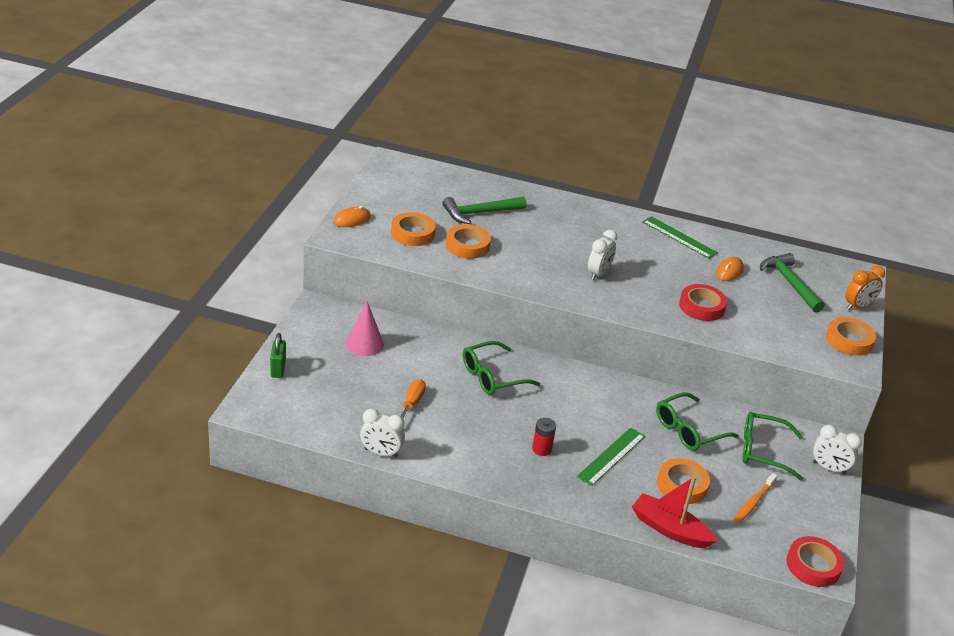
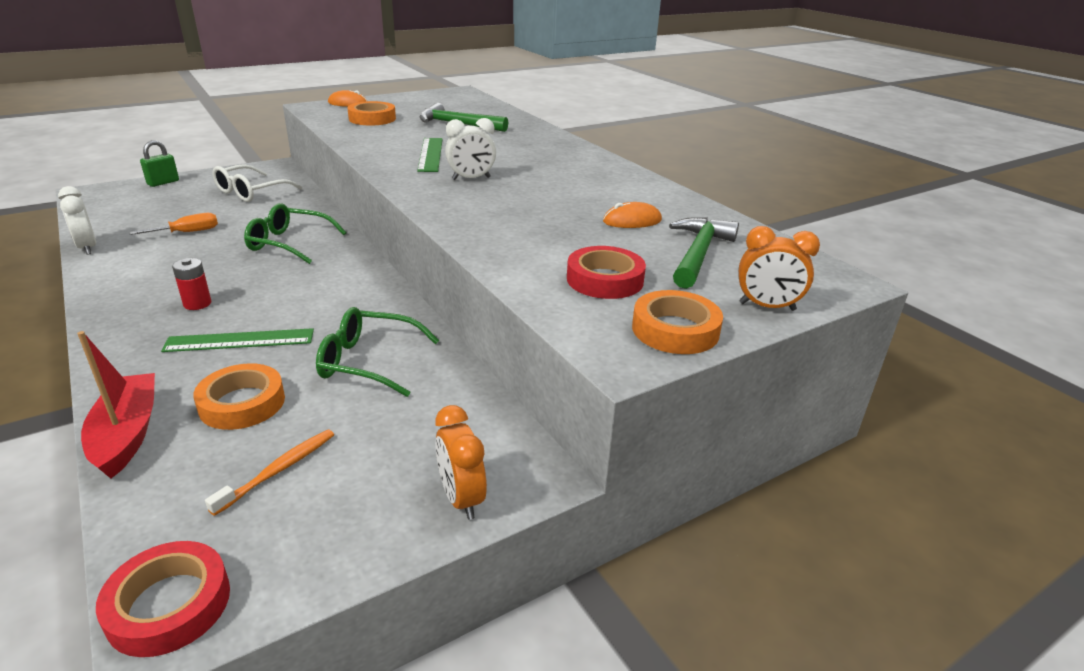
camera: 45 degrees right, 5 degrees down
(364, 344) = (251, 192): pink cone -> white glasses
(467, 246) = (397, 134): orange tape -> none
(679, 237) = (627, 185): green ruler -> green ruler (430, 154)
(701, 306) = (527, 231): red tape -> red tape (605, 280)
(754, 502) = (278, 470): orange toothbrush -> orange toothbrush turned 135 degrees clockwise
(762, 451) = (410, 426): green glasses -> none
(829, 468) = (461, 498): white clock -> orange clock

